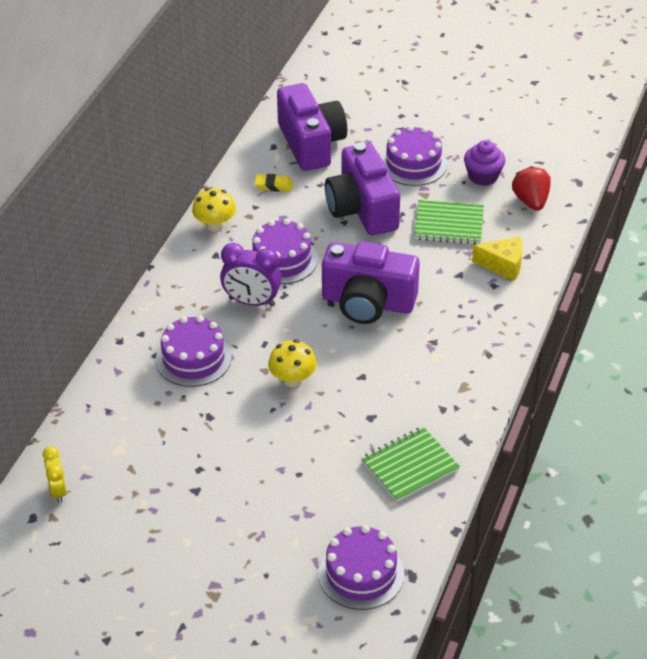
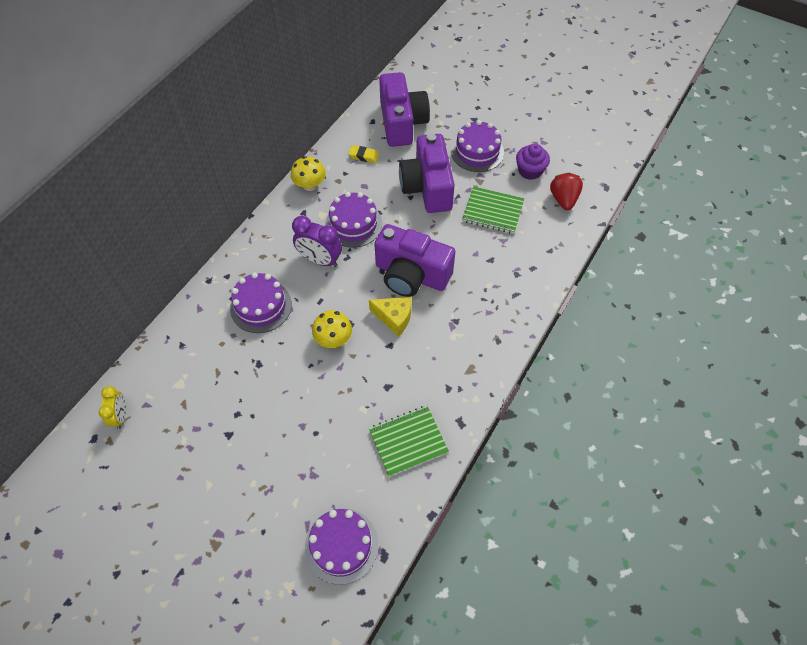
camera: 10 degrees right, 15 degrees up
(503, 265) = (528, 256): yellow cheese -> yellow cheese (394, 317)

